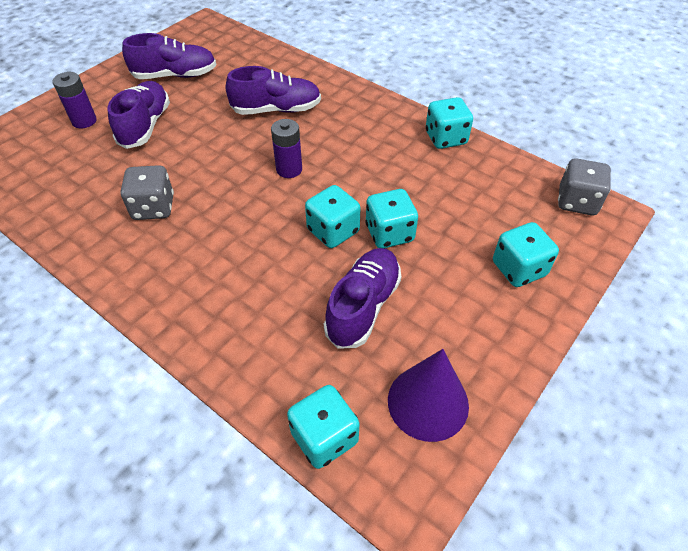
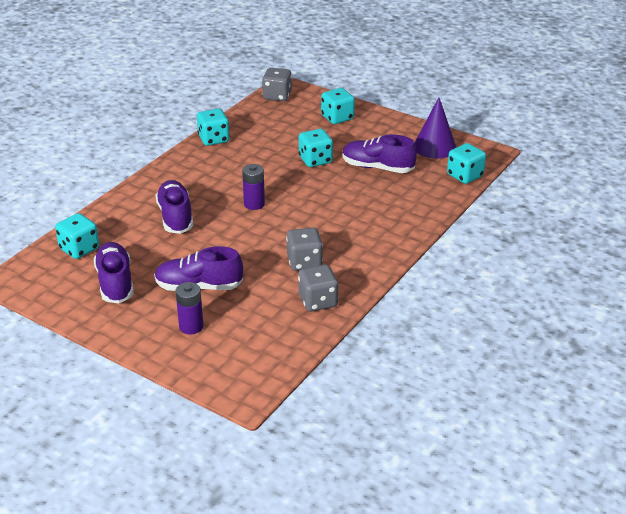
camera: 95 degrees left, 15 degrees down
(74, 215) = (318, 301): none -> grey dice
(333, 231) = (317, 181): turquoise dice -> turquoise dice (79, 249)

